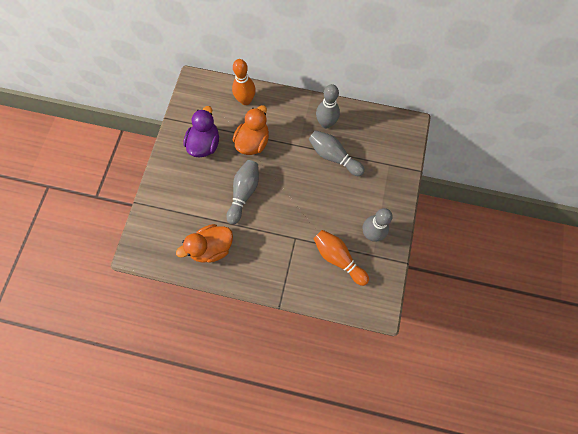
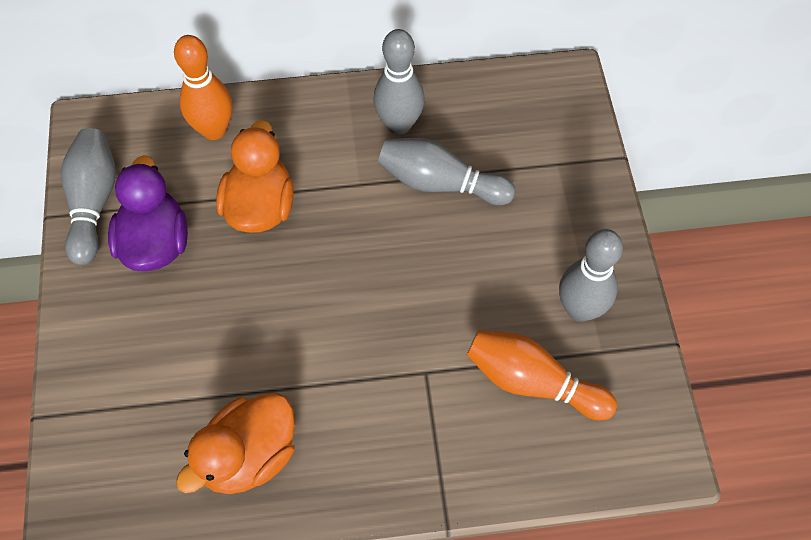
camera: 20 degrees left, 10 degrees down
(244, 193) = (279, 316): grey bowling pin -> grey bowling pin (93, 203)

